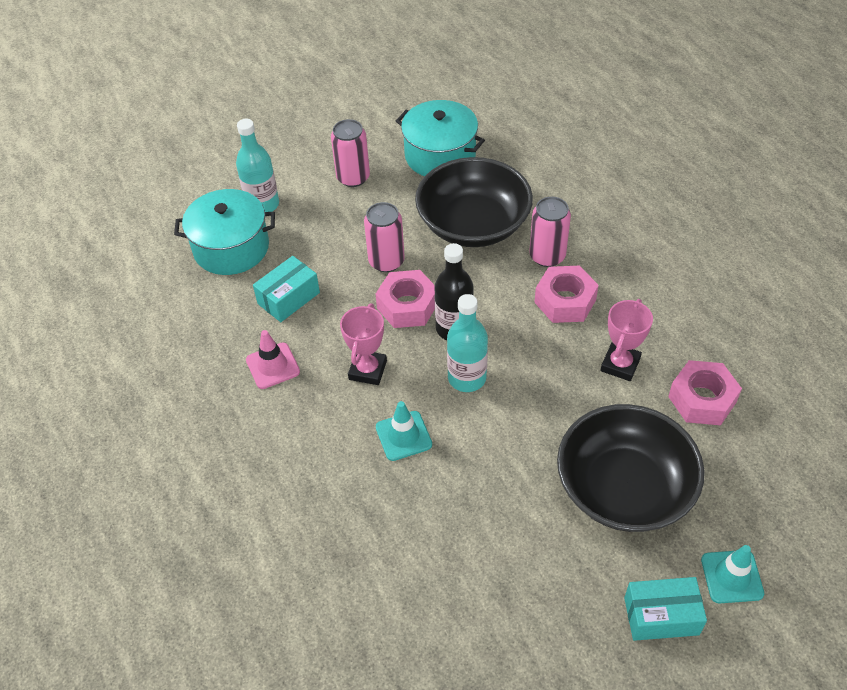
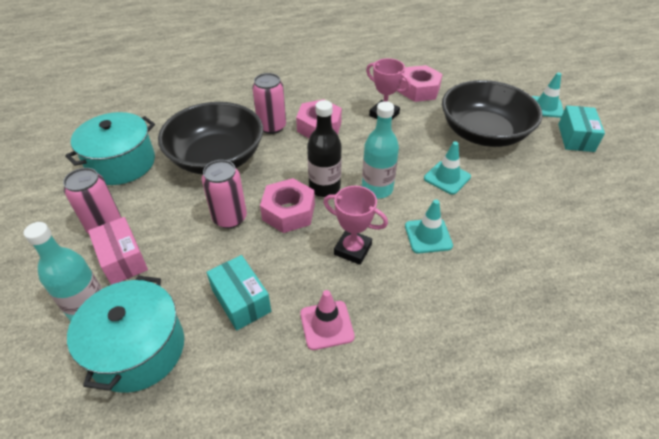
camera: 80 degrees left, 5 degrees down
(318, 204) = (122, 259): none -> pink box
(510, 448) = (447, 178): none -> turquoise traffic cone

